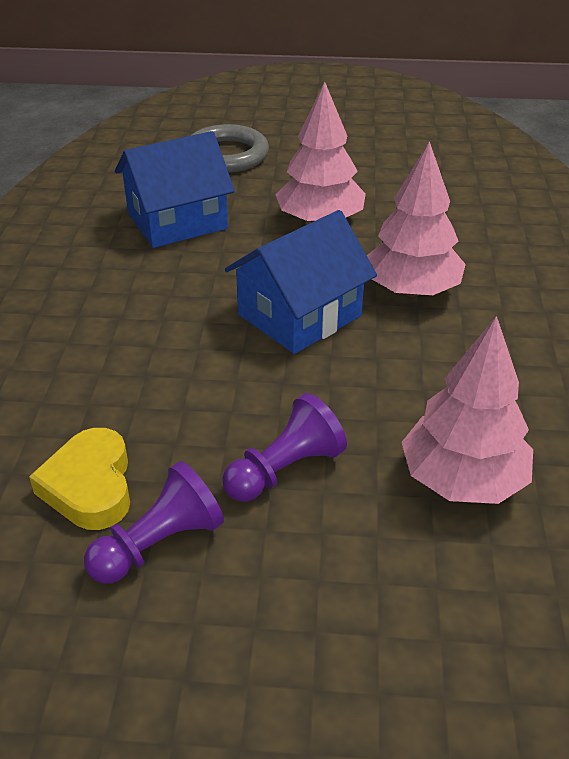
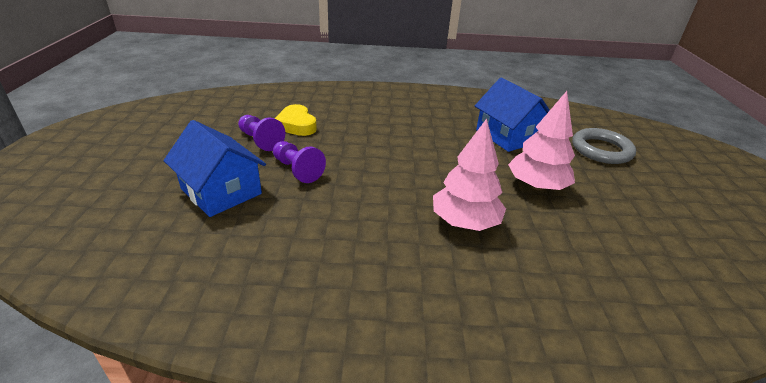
camera: 85 degrees right, 5 degrees down
(90, 486) = (296, 125): yellow heart -> yellow heart turned 105 degrees counterclockwise
(299, 315) = (424, 176): blue house -> blue house (221, 191)
(462, 480) = (278, 228): pink tree -> none

